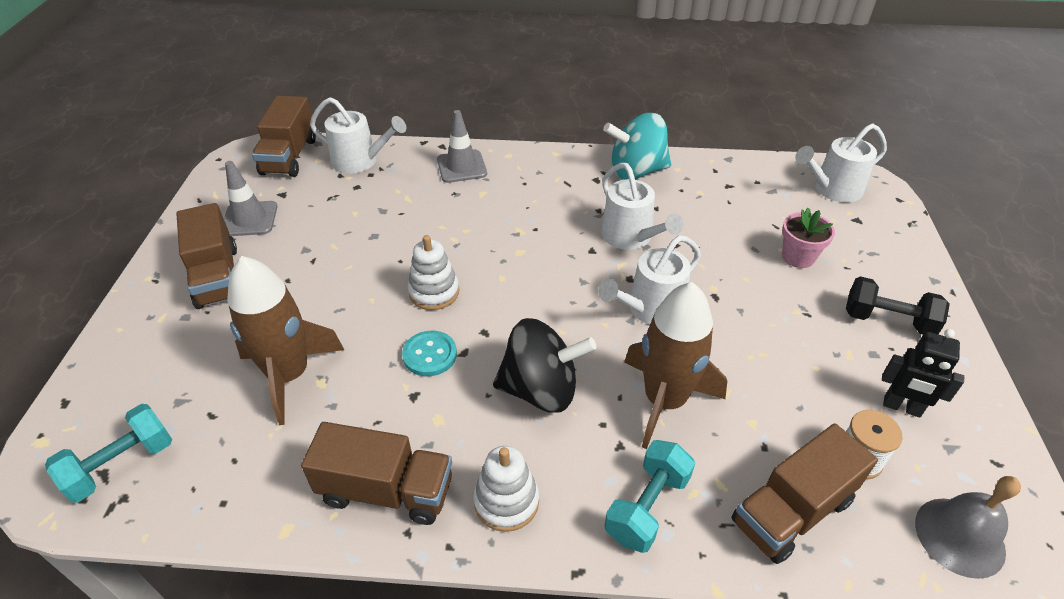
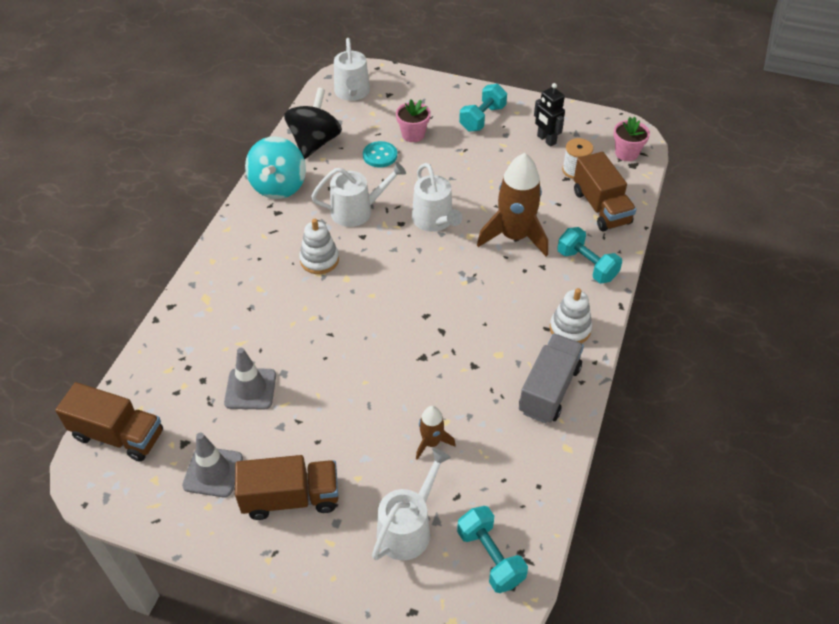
camera: 75 degrees left, 5 degrees up
(289, 375) = (431, 442): brown rocket -> brown rocket, size x0.50
(360, 161) = (160, 374): white watering can -> white watering can (407, 528)
(386, 490) = (549, 389): brown truck -> grey truck
(430, 355) = (438, 351): turquoise button -> turquoise button (380, 155)
(434, 292) = (372, 339): white stacking toy -> white stacking toy (319, 260)
(461, 167) = (213, 296): grey traffic cone -> grey traffic cone (250, 389)
(541, 390) = (489, 294): black spinning top -> black spinning top (315, 142)
(888, 320) = (482, 118): black dumbbell -> turquoise dumbbell
(901, 407) = (546, 140): black robot -> black robot turned 105 degrees clockwise
(959, 536) = (626, 153): grey bell -> pink flower pot

